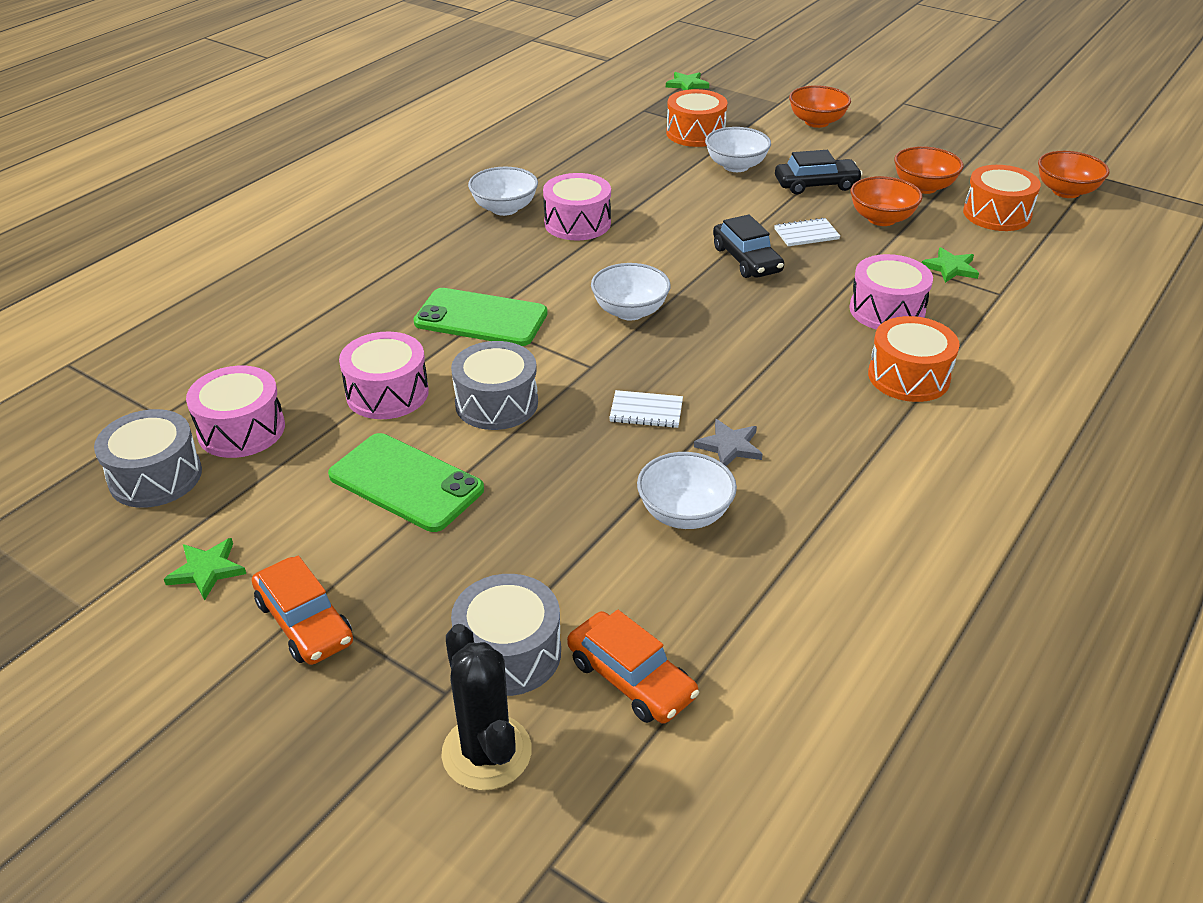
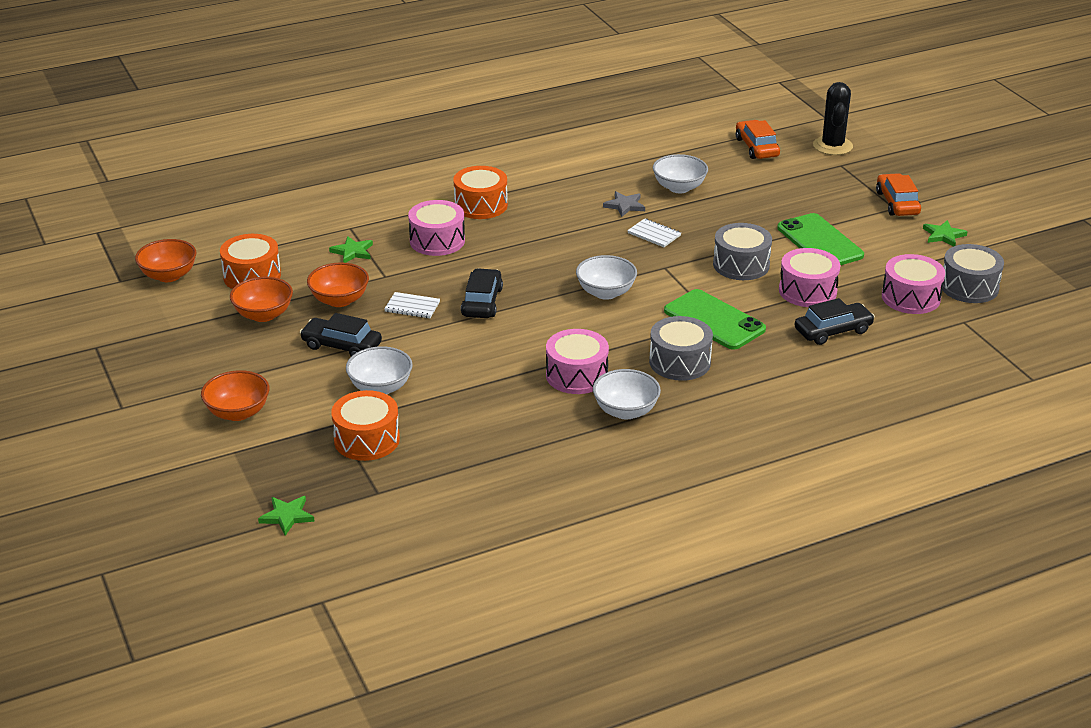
camera: 150 degrees left, 5 degrees down
(332, 349) = (833, 331): none -> black car
(508, 653) = (805, 168): grey drum -> grey drum (680, 362)

